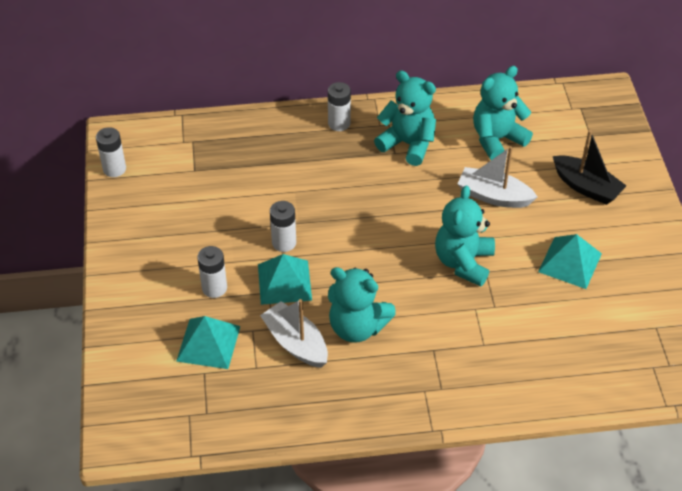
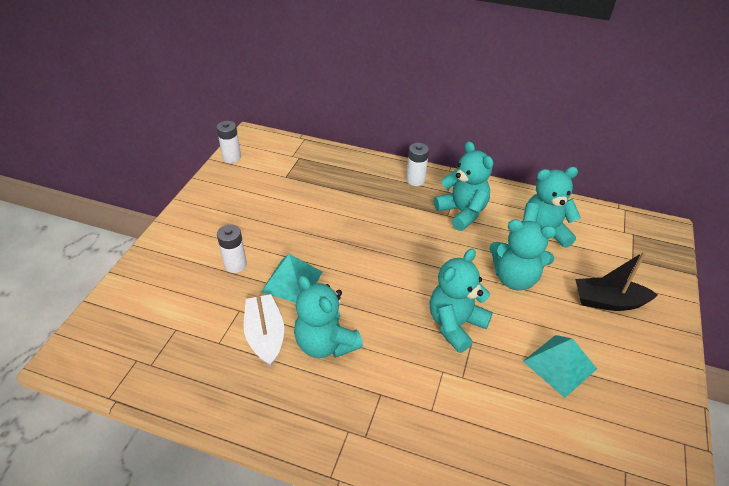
camera: 25 degrees right, 5 degrees down
(208, 343) = (197, 306): turquoise pyramid -> none
(284, 242) = (313, 251): white battery -> none
(494, 196) = (515, 278): white boat -> turquoise teddy bear
(586, 187) = (608, 301): black boat -> black boat turned 120 degrees clockwise

